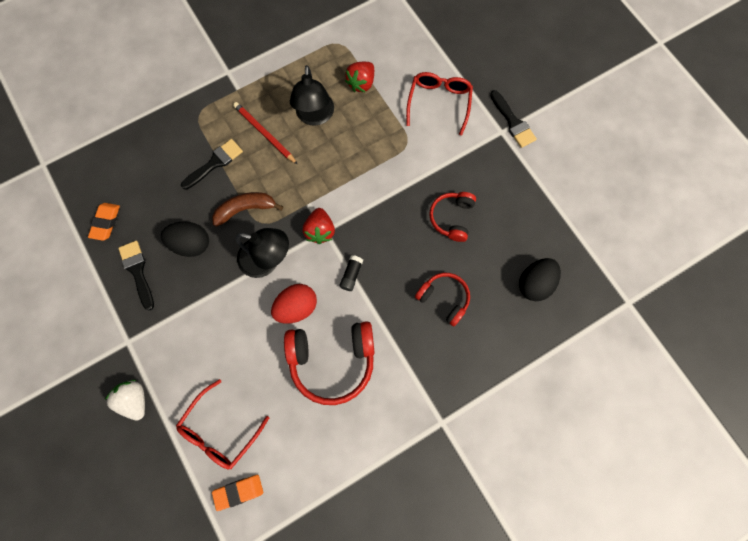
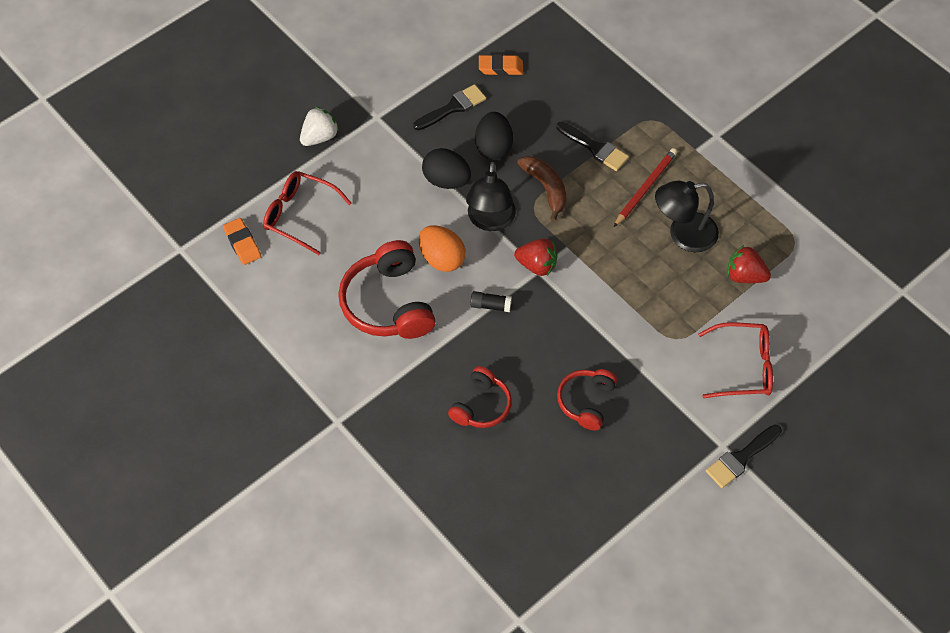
camera: 80 degrees right, 15 degrees down
(296, 307) = (442, 259): red egg -> orange egg
(320, 231) = (537, 265): red strawberry -> red strawberry turned 150 degrees counterclockwise
(452, 218) = (586, 402): red headphones -> red headphones turned 75 degrees counterclockwise
(534, 283) = (521, 505): black egg -> black egg (446, 180)

